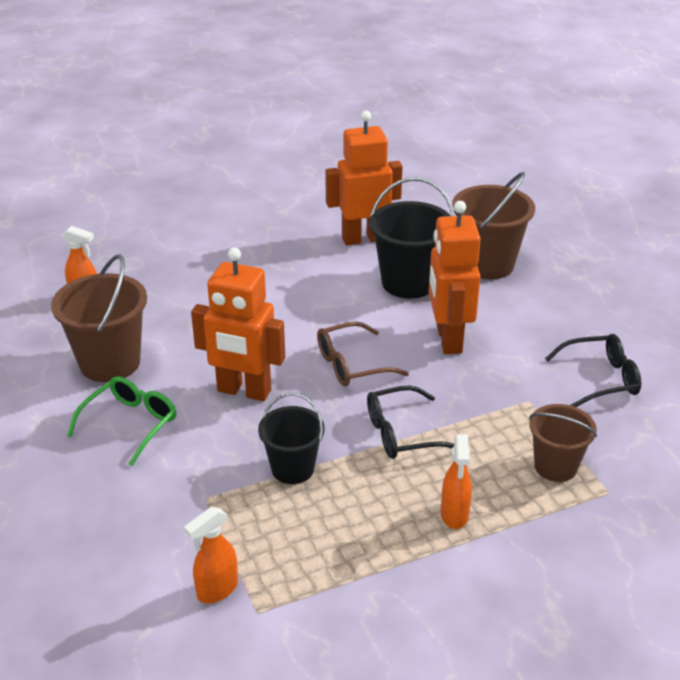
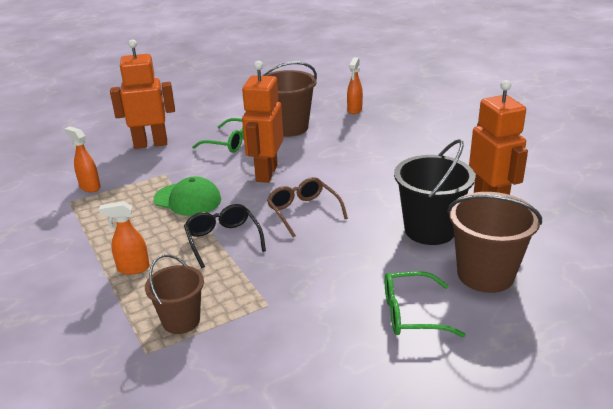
camera: 85 degrees right, 5 degrees down
(292, 468) = (187, 199): black bucket -> green cap
(448, 339) = (349, 256): orange robot -> orange robot (150, 144)
(543, 313) = (411, 314): none -> green glasses
(601, 379) = (307, 354): black glasses -> none

